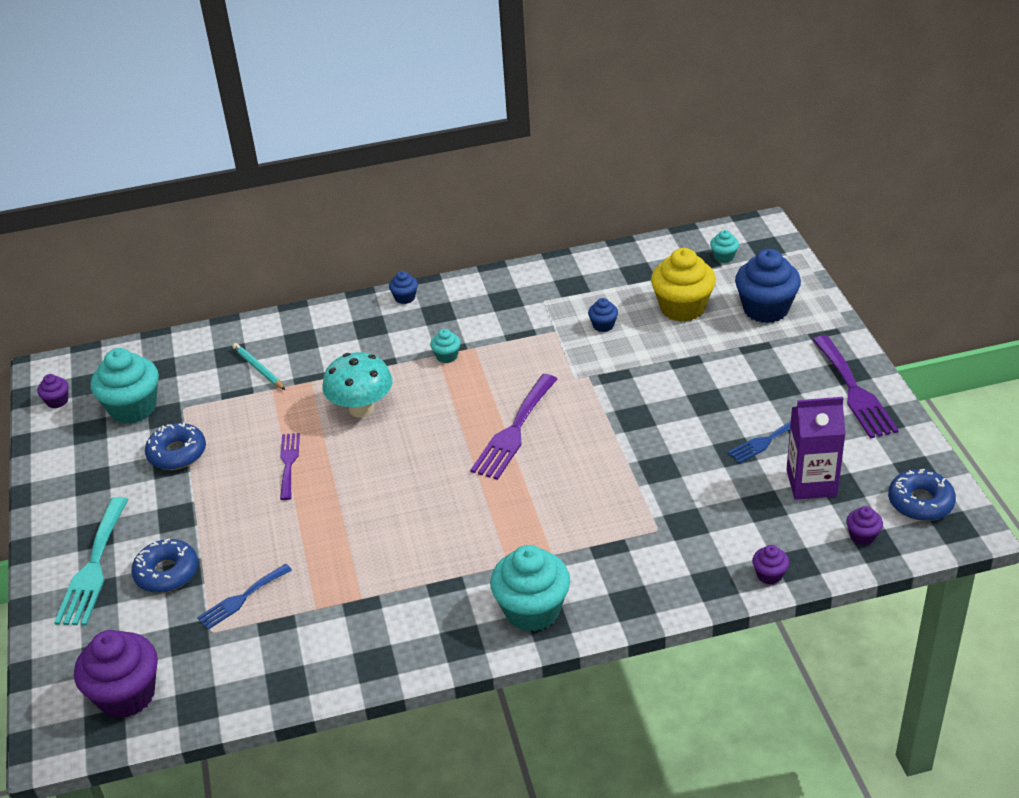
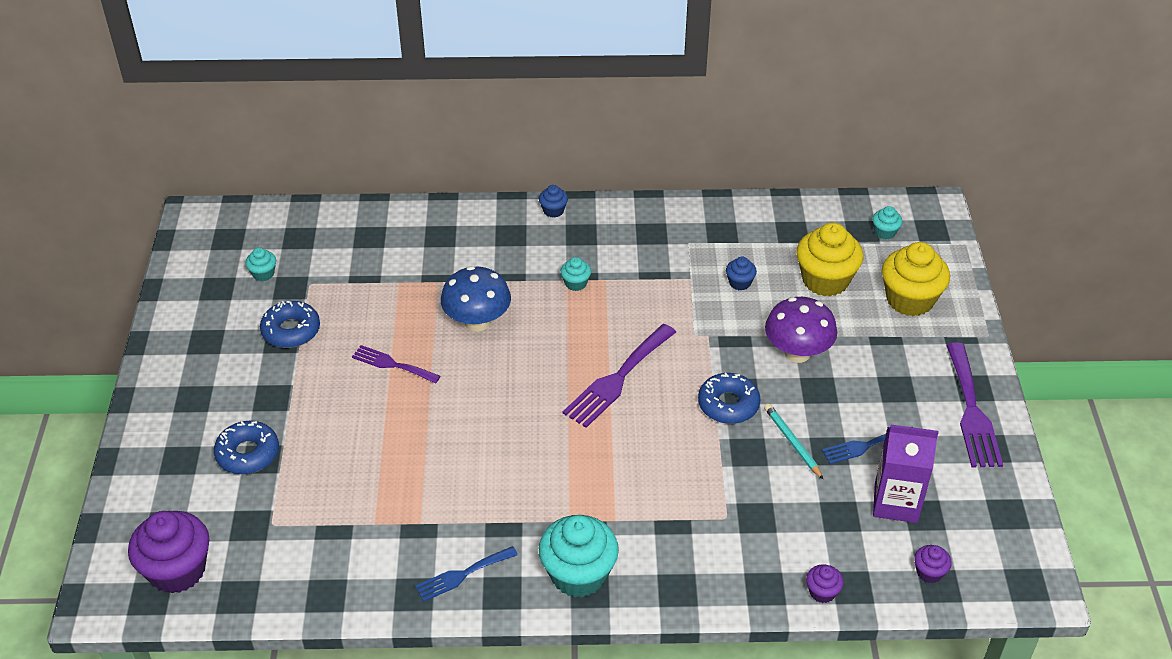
camera: 10 degrees right, 5 degrees up
(57, 401) = (196, 251): purple cupcake -> none
(93, 567) = (182, 432): turquoise fork -> none
(133, 408) = (263, 274): turquoise cupcake -> turquoise cupcake, size x0.47
(241, 598) = (309, 497): blue fork -> blue fork (462, 575)
(258, 369) = (391, 257): turquoise pencil -> turquoise pencil (792, 442)
(289, 463) = (392, 364): purple fork -> purple fork turned 75 degrees counterclockwise
(361, 409) = (477, 322): turquoise mushroom -> blue mushroom
(677, 374) = (797, 353): none -> purple mushroom
(765, 309) = (909, 300): blue cupcake -> yellow cupcake
(920, 502) = (1000, 549): blue donut -> blue donut (728, 404)

